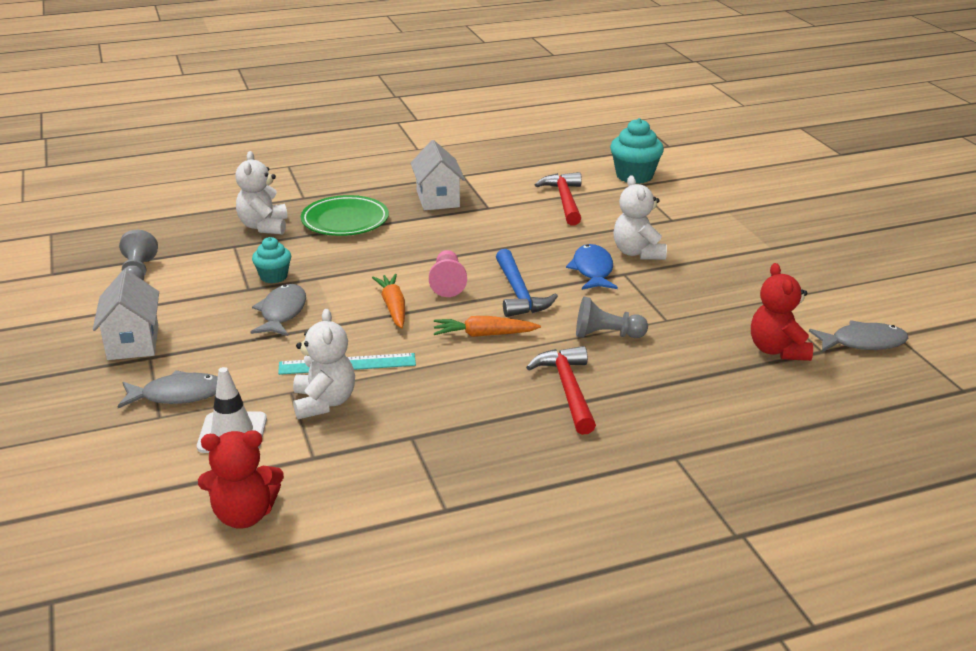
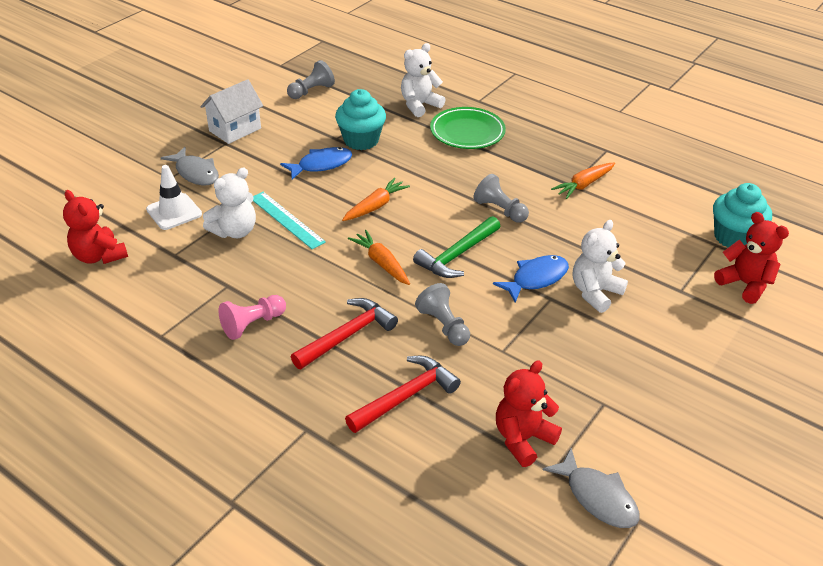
camera: 55 degrees right, 10 degrees up
(273, 276) = (361, 140): turquoise cupcake -> turquoise cupcake, size x1.62
(282, 312) = (321, 165): grey fish -> blue fish
(437, 199) = (552, 156): white house -> none
(447, 283) = (434, 215): pink pawn -> pink pawn (252, 324)
(481, 250) = (500, 210): none -> grey pawn
(496, 202) = (583, 185): none -> orange carrot
(518, 293) = (457, 255): blue hammer -> green hammer
(564, 200) = (634, 217): red hammer -> red hammer (406, 396)
(690, 194) = (745, 284): none -> red teddy bear

